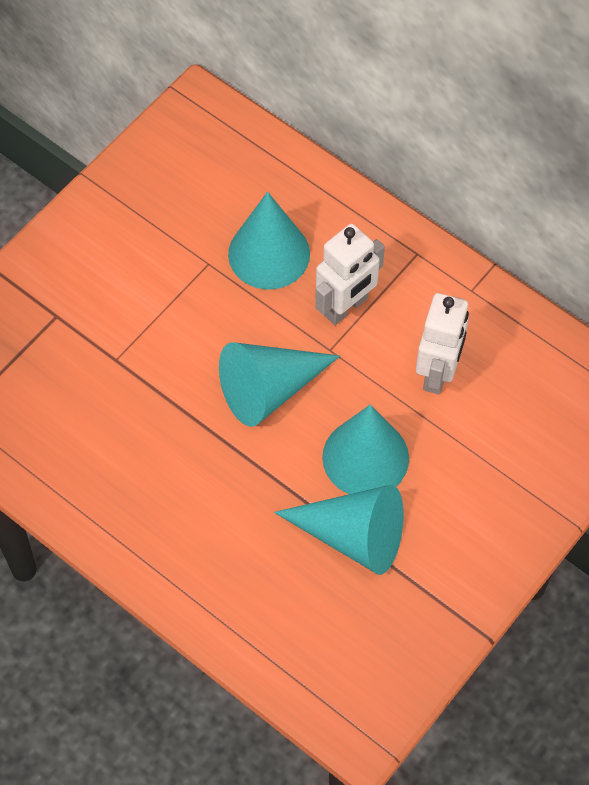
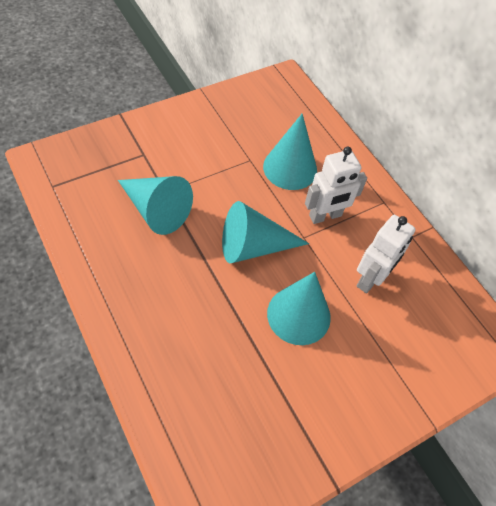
camera: 15 degrees right, 5 degrees down
(354, 536) = (267, 366): turquoise cone -> turquoise cone (156, 210)

